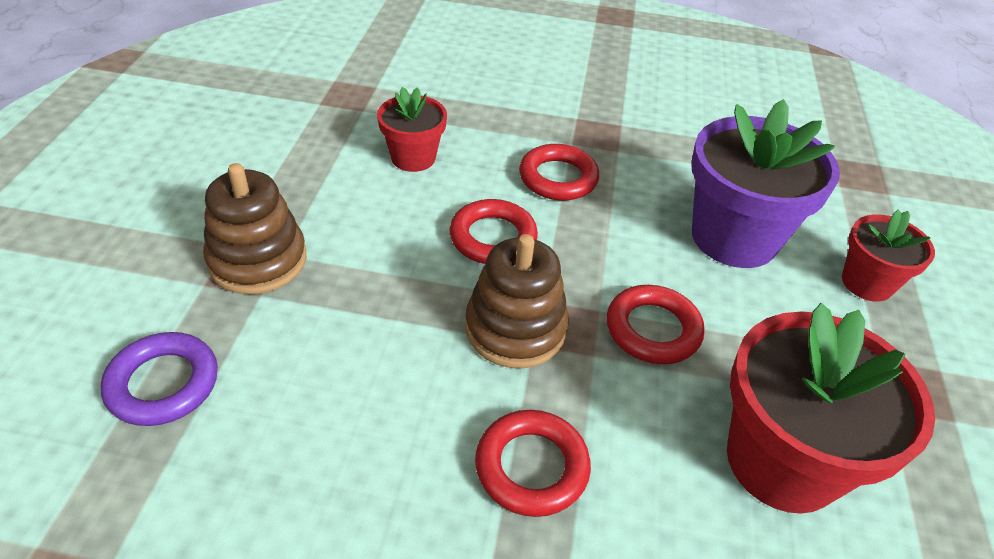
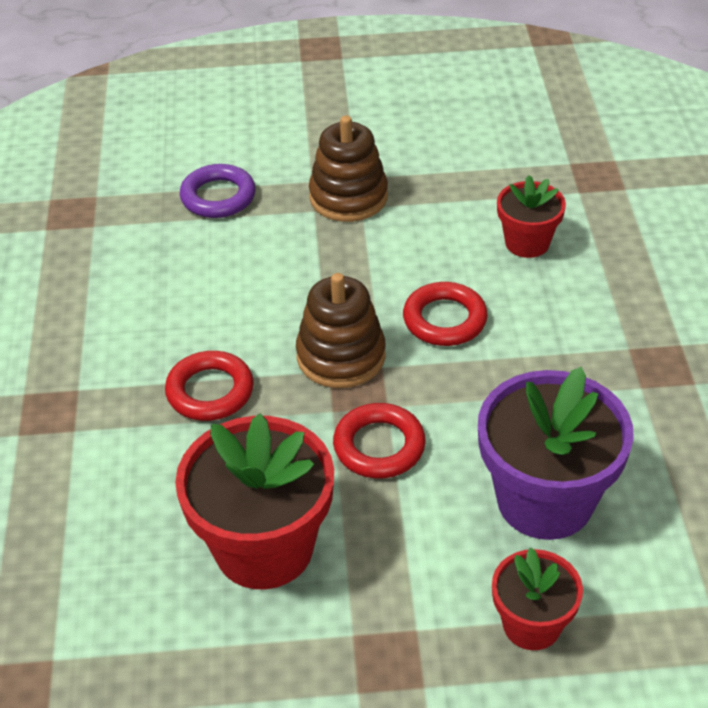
camera: 80 degrees right, 0 degrees up
(558, 178) = (560, 347): red ring -> none

